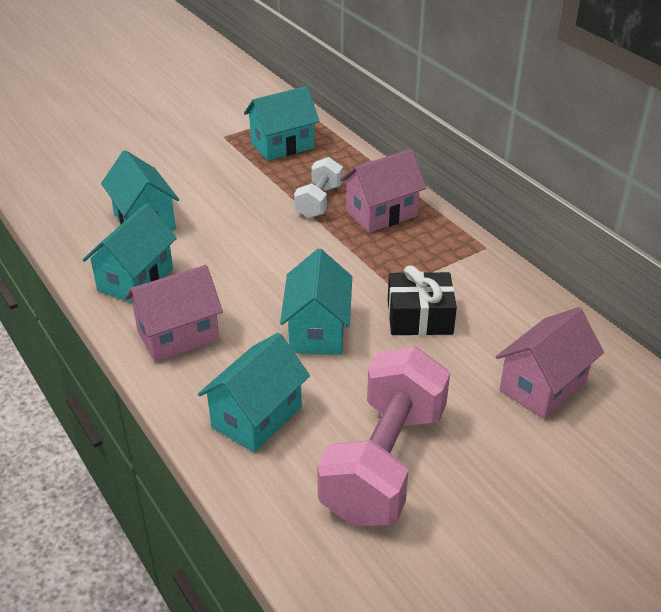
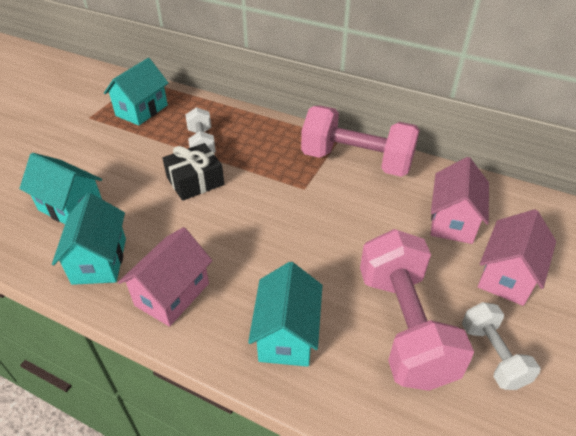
camera: 30 degrees left, 5 degrees up
(317, 331) = (277, 243): turquoise house -> none
(381, 213) = (253, 138): pink house -> pink house (507, 276)
(419, 317) = (338, 204): black gift -> black gift (195, 181)
(458, 532) = (492, 355): none -> white dumbbell
(482, 280) = (356, 161): none -> pink dumbbell

